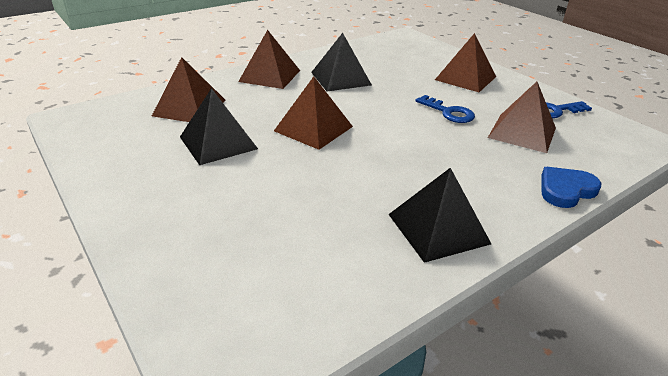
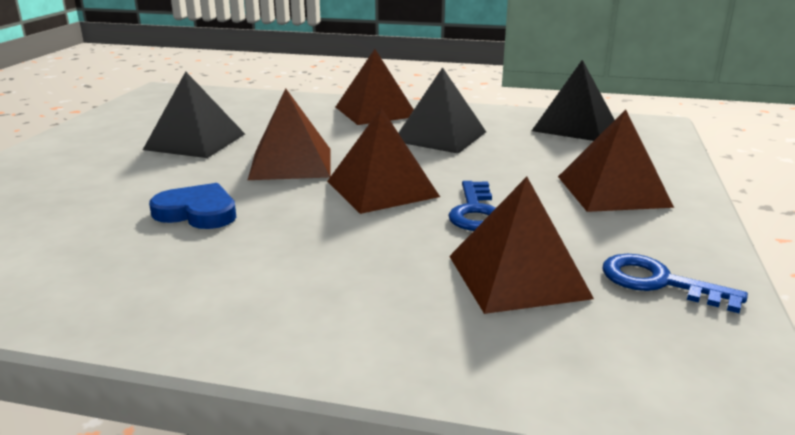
camera: 50 degrees right, 10 degrees down
(189, 108) = (246, 111): brown pyramid -> brown pyramid (382, 189)
(438, 228) = (146, 292): black pyramid -> black pyramid (574, 126)
(566, 190) = (382, 361): blue heart -> blue heart (197, 212)

